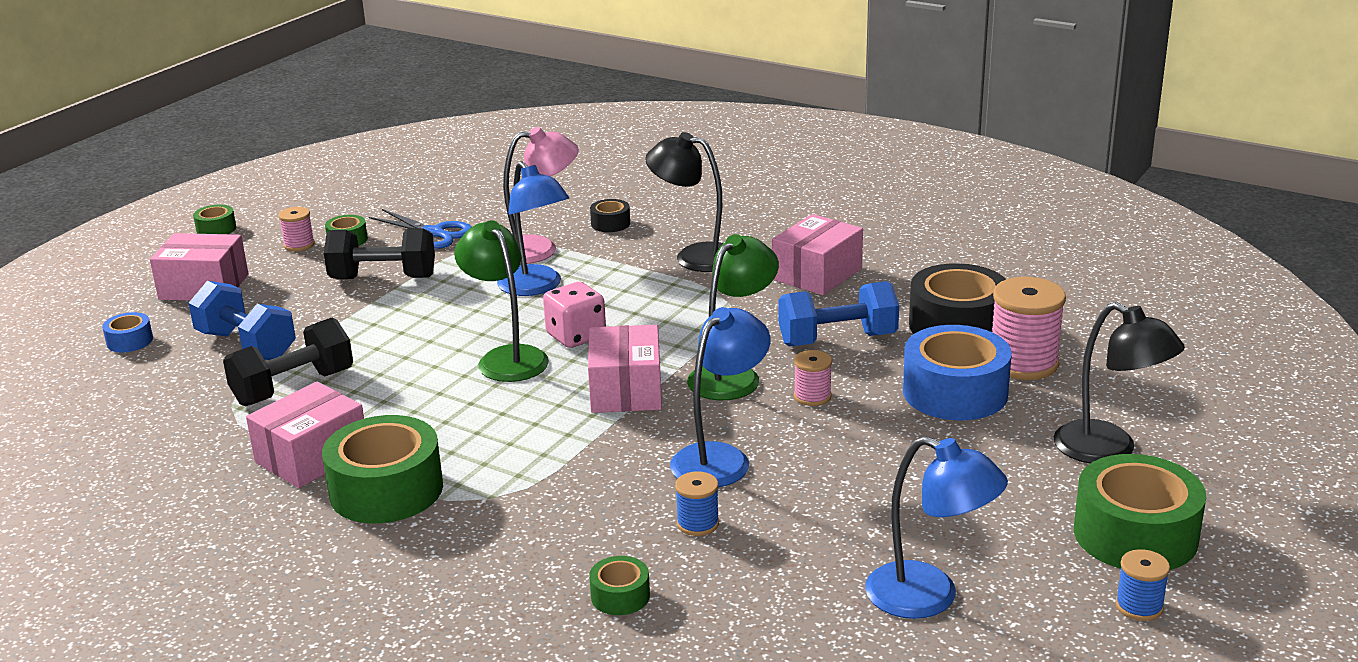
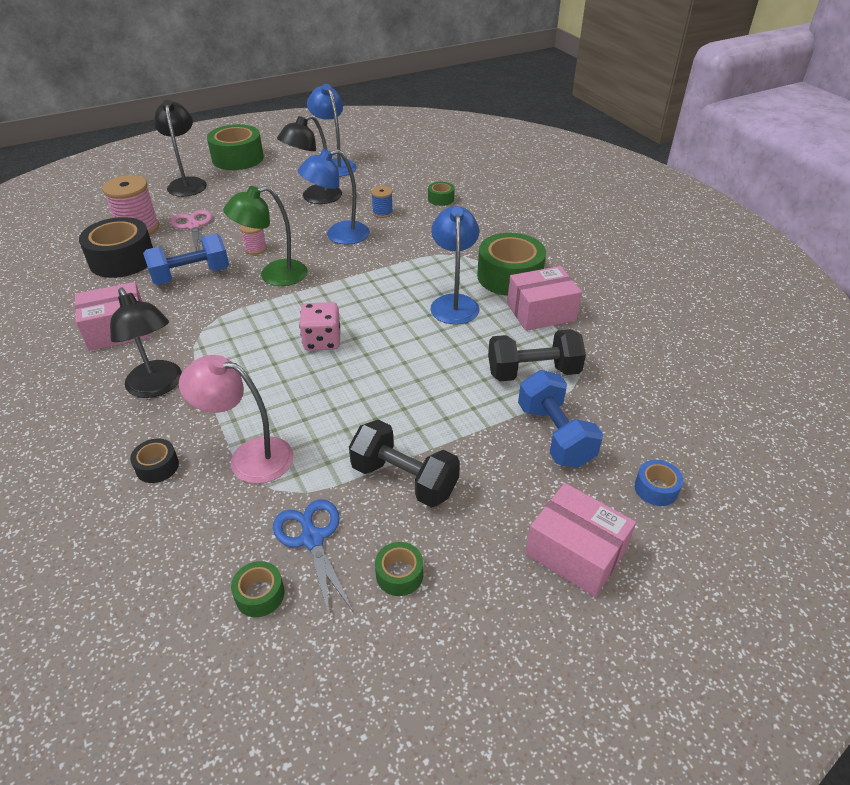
camera: 150 degrees left, 15 degrees up
(216, 229) = (537, 698): green tape -> green tape (260, 594)
(299, 245) = (453, 592): pink spool -> none
(506, 358) = (380, 341): green lamp -> none
(536, 287) = (299, 405): blue lamp -> blue lamp (454, 303)
(626, 390) = (338, 288): pink box -> none
(837, 340) = (191, 275): blue dumbbell -> blue dumbbell turned 45 degrees counterclockwise
(854, 507) = (315, 197): none -> black lamp
(955, 392) = (193, 226): blue tape -> pink scissors
(1139, 606) = (276, 143): blue spool -> none

